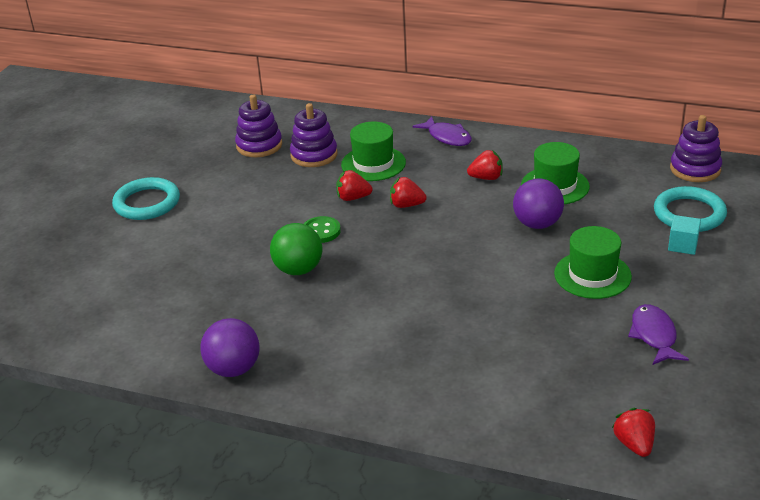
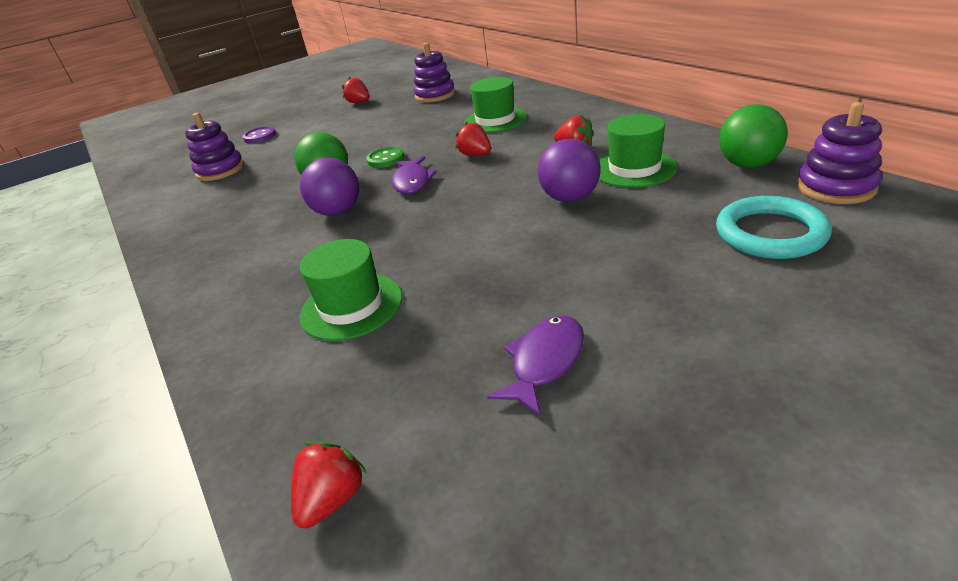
camera: 40 degrees right, 0 degrees up
(111, 243) = (260, 136): none -> purple button
(147, 203) = (316, 117): turquoise ring -> none
(233, 369) = (178, 240): purple ball -> purple ball (338, 212)
(314, 155) = (461, 107): purple stacking toy -> purple stacking toy (220, 170)
(353, 198) = (444, 141): red strawberry -> red strawberry (359, 102)
(447, 137) = (584, 111): purple fish -> purple fish (412, 182)
(592, 275) = (562, 264): green hat -> green hat (351, 306)
(628, 163) = (748, 165): none -> green ball
(682, 245) = (718, 266): turquoise cube -> none

